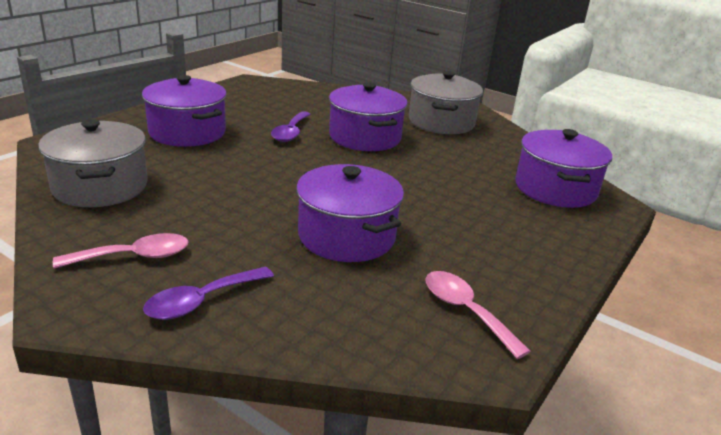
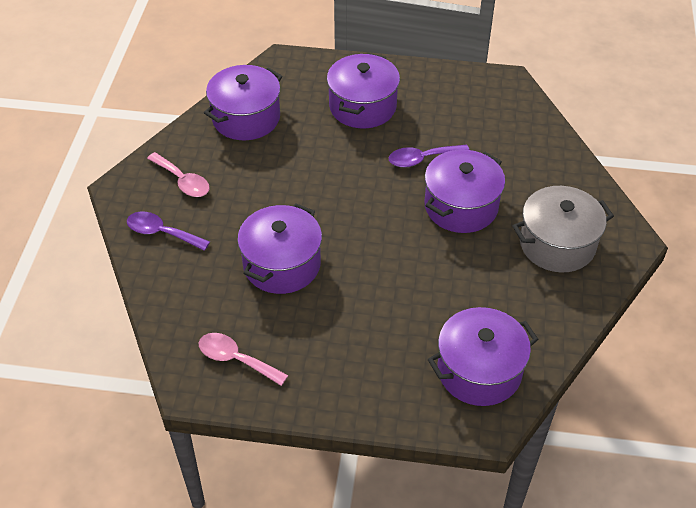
camera: 65 degrees right, 20 degrees up
(100, 186) = (246, 118): grey pot -> purple pot
(465, 311) = (236, 359): pink spoon -> pink spoon turned 90 degrees counterclockwise

